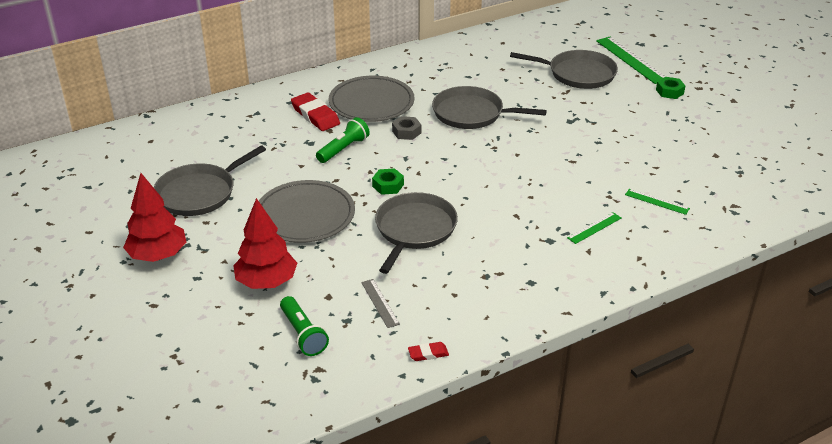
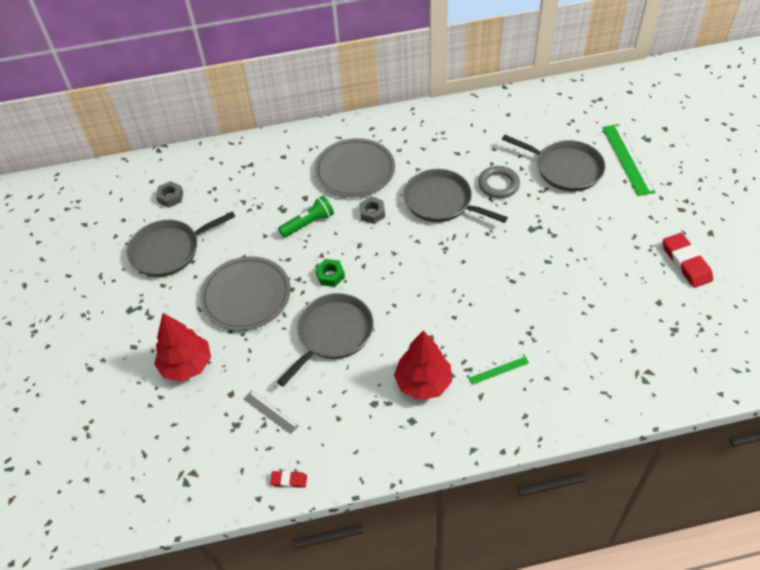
camera: 20 degrees right, 15 degrees up
(158, 255) = (112, 314): red tree -> red tree (423, 383)
(179, 150) = (170, 197): none -> grey nut
(303, 334) = (194, 431): green flashlight -> none
(315, 115) = (299, 177): red eraser -> red eraser (686, 263)
(380, 303) = (270, 412): grey ruler -> grey ruler turned 45 degrees counterclockwise
(521, 93) = (498, 184): none -> grey ring
(657, 201) = (572, 350): green ruler -> none
(669, 92) = (648, 209): green nut -> none

